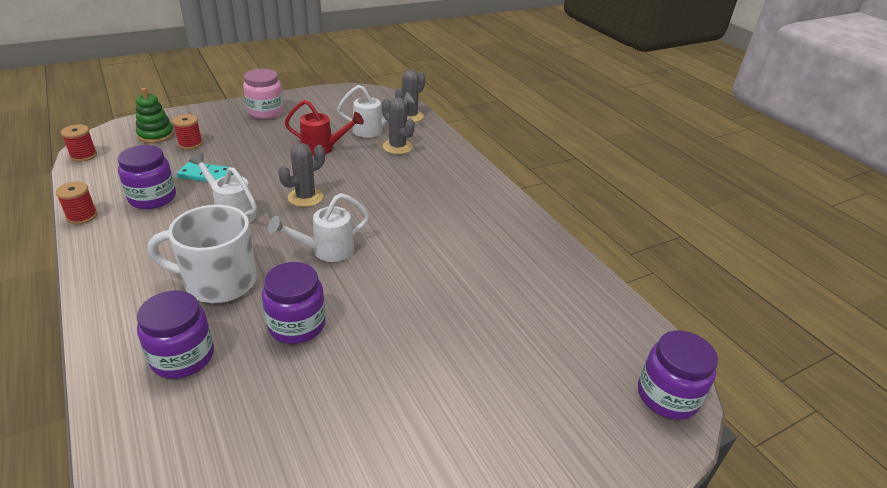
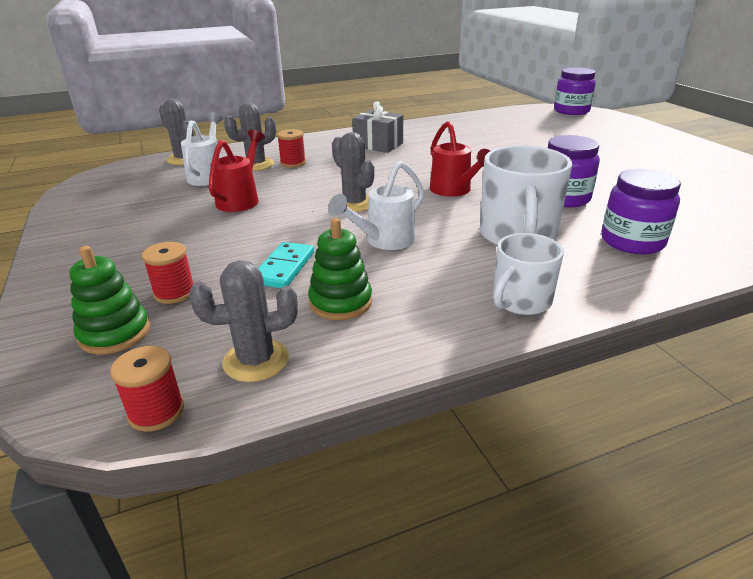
camera: 80 degrees left, 5 degrees down
(82, 216) = (389, 360): red spool -> red spool (293, 163)
(107, 175) = (256, 360): none -> grey cactus
(116, 272) = (520, 301): none -> white mug
(152, 198) = (340, 302): purple jar -> green stacking toy
(265, 112) = (98, 241): pink jar -> none
(326, 251) = (454, 191): white watering can -> red watering can
(458, 206) = (378, 145): none -> grey gift

